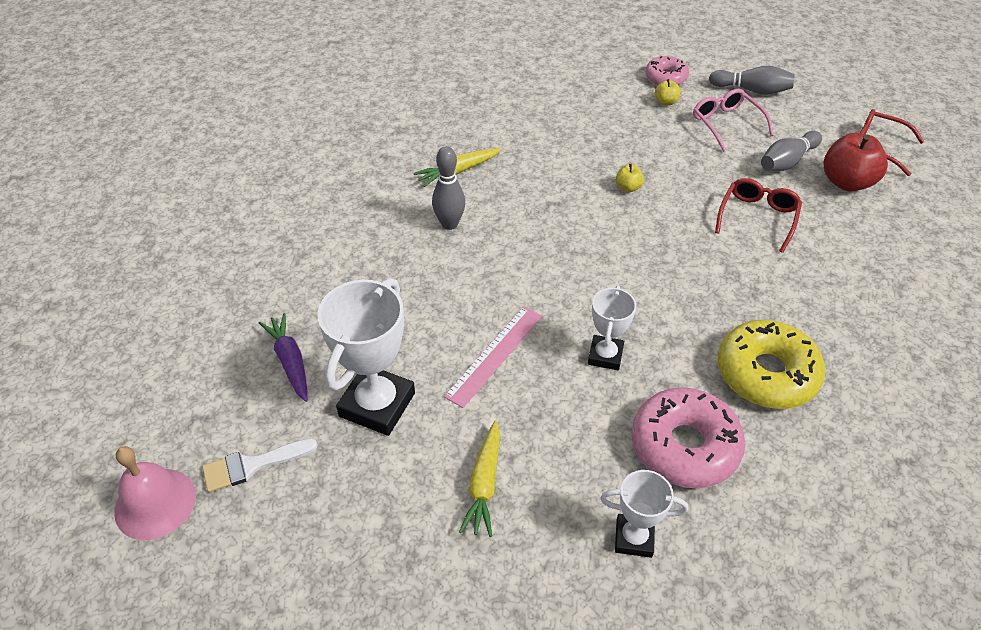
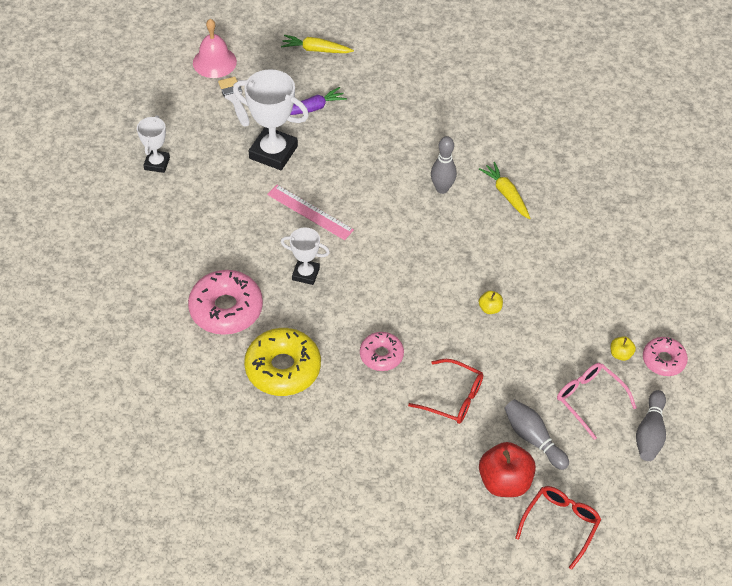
camera: 90 degrees right, 5 degrees up
(484, 484) = (209, 204): yellow carrot -> yellow carrot (316, 50)
(634, 538) = (164, 274): white trophy -> white trophy (157, 163)
(717, 277) = (381, 355): none -> pink donut
(726, 124) = (589, 399): pink glasses -> pink glasses turned 105 degrees counterclockwise

